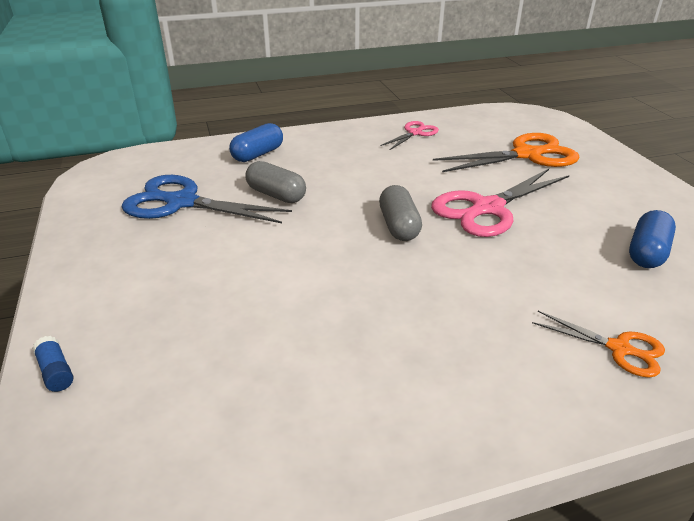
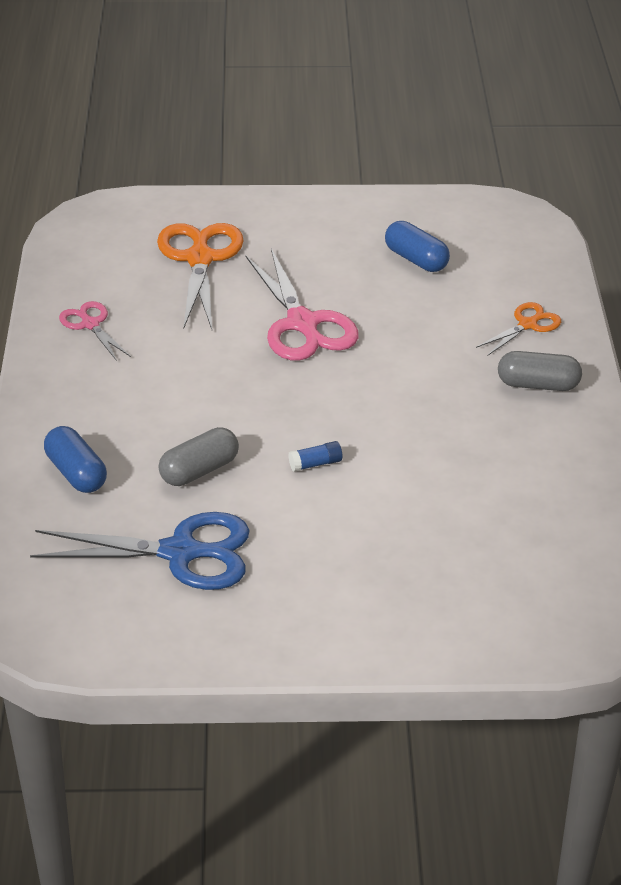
camera: 75 degrees left, 5 degrees up
(56, 372) = (462, 645): blue glue stick -> blue glue stick (315, 464)
(182, 202) = (180, 553): blue scissors -> blue scissors turned 120 degrees counterclockwise
(399, 226) = (310, 391): grey capsule -> grey capsule (537, 385)

